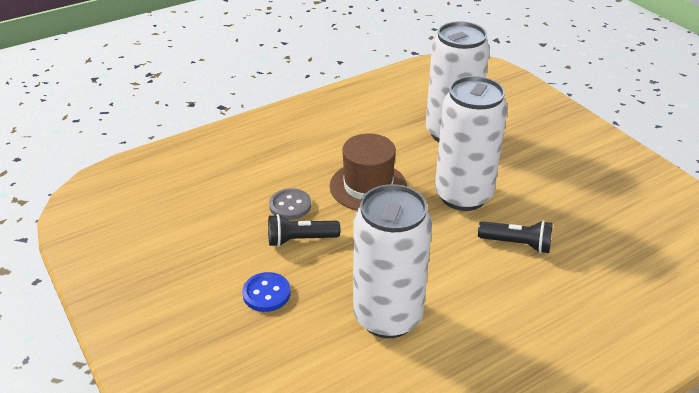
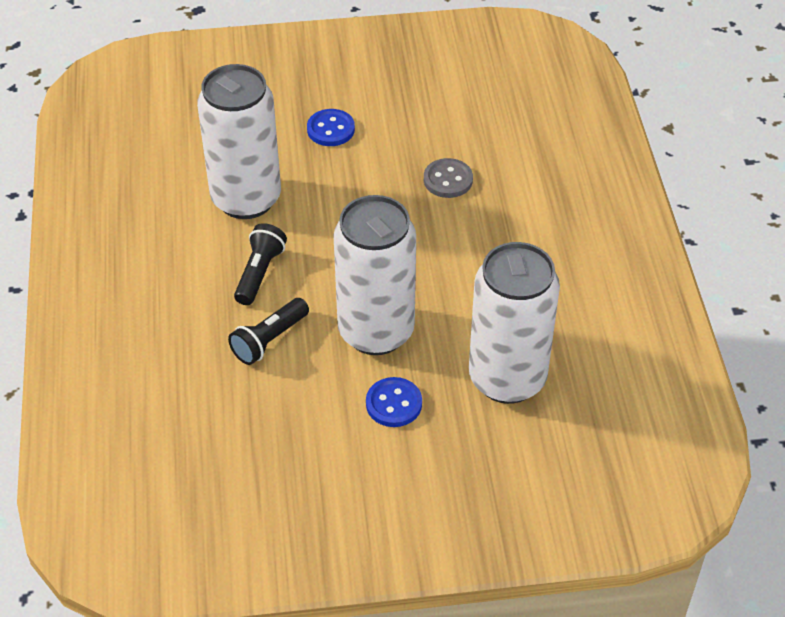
camera: 115 degrees right, 10 degrees up
(300, 240) = (389, 172): black flashlight -> black flashlight (259, 273)
(368, 186) = (443, 253): brown hat -> none
(512, 170) = (394, 404): none -> blue button

